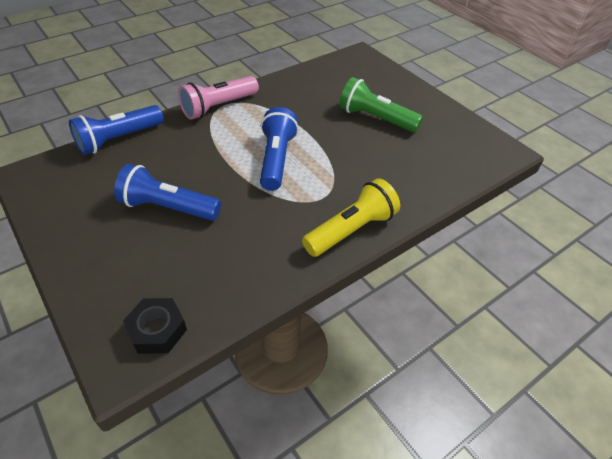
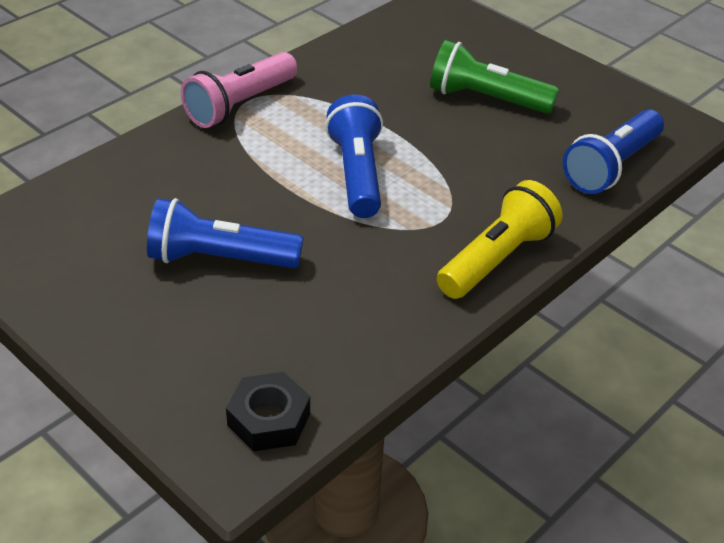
camera: 10 degrees left, 5 degrees down
(118, 139) = (101, 169): blue flashlight -> blue flashlight (611, 167)

